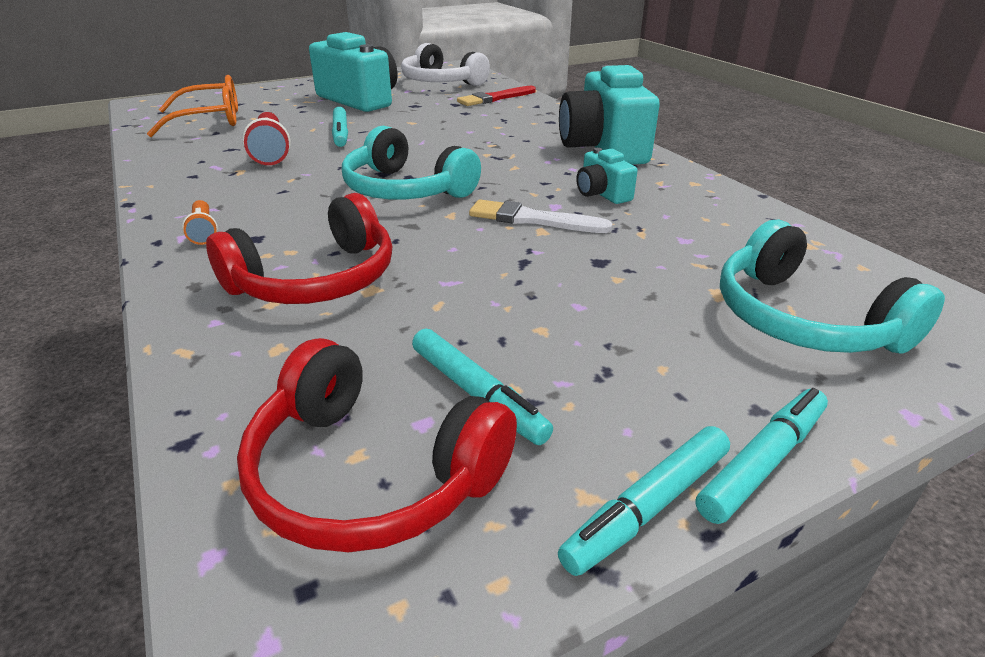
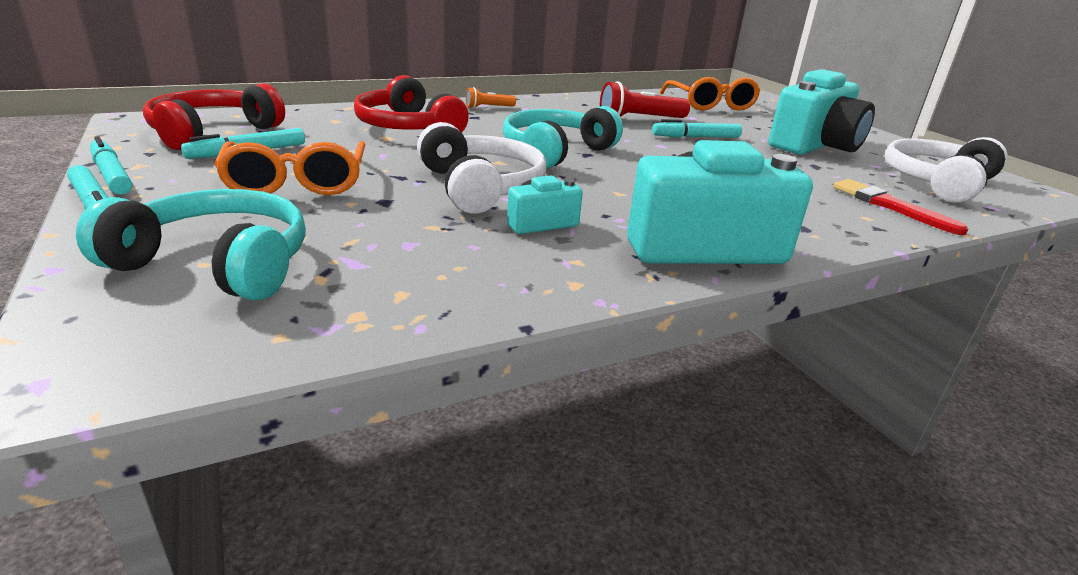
camera: 90 degrees right, 5 degrees down
(532, 219) = (481, 187): white brush -> white headphones
(579, 322) = (297, 182): none -> orange glasses
(802, 319) = (217, 263): turquoise headphones -> turquoise headphones turned 45 degrees clockwise

